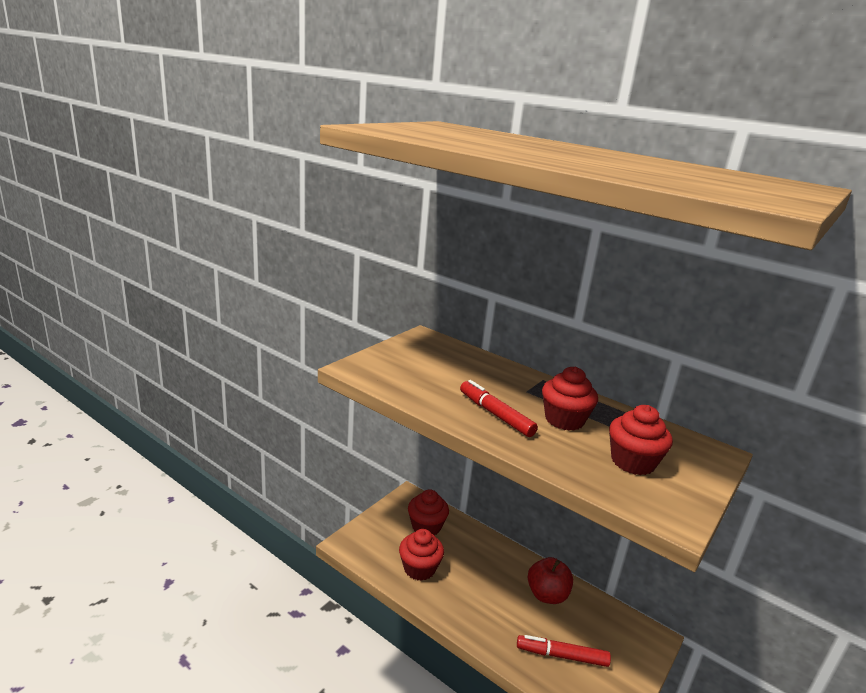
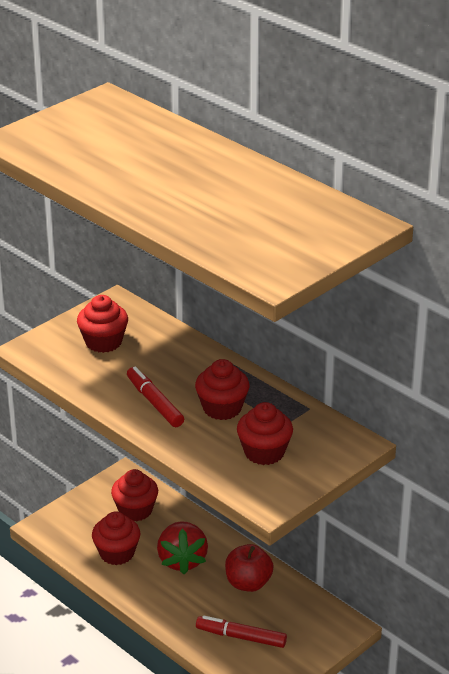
camera: 10 degrees right, 10 degrees up
(424, 364) = (103, 342): none -> red cupcake
(480, 573) = (182, 560): none -> red strawberry

